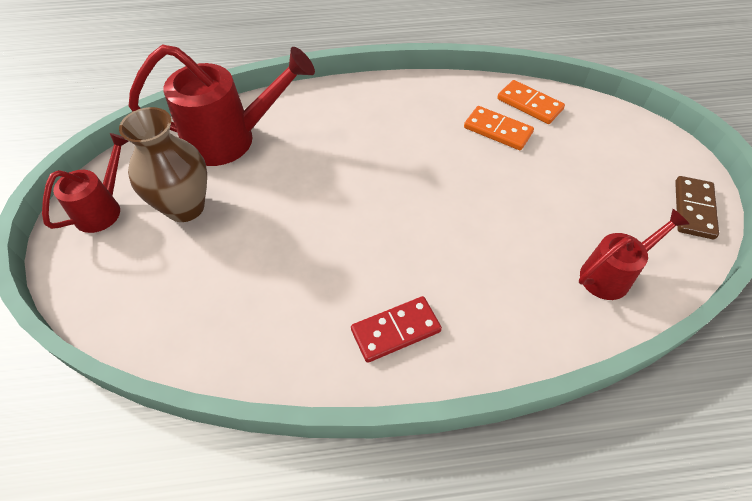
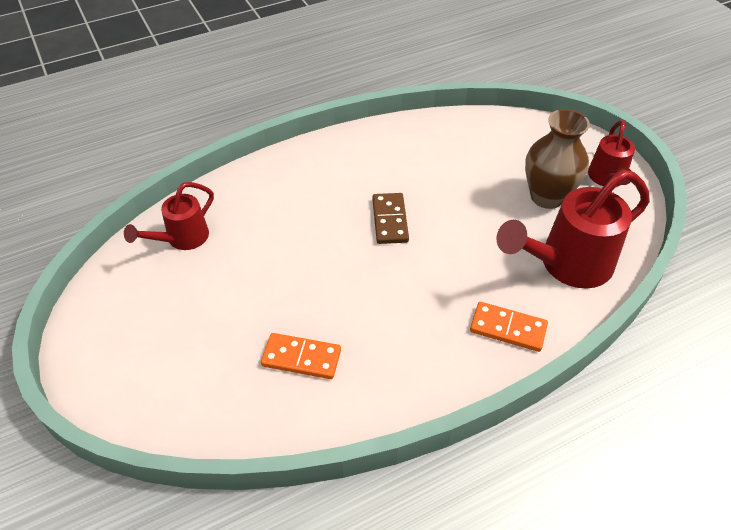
camera: 160 degrees right, 5 degrees down
(395, 330) = (338, 164): red domino -> none
(529, 104) = (269, 411): orange domino -> orange domino (508, 329)
(693, 209) = (94, 319): brown domino -> brown domino (390, 220)

